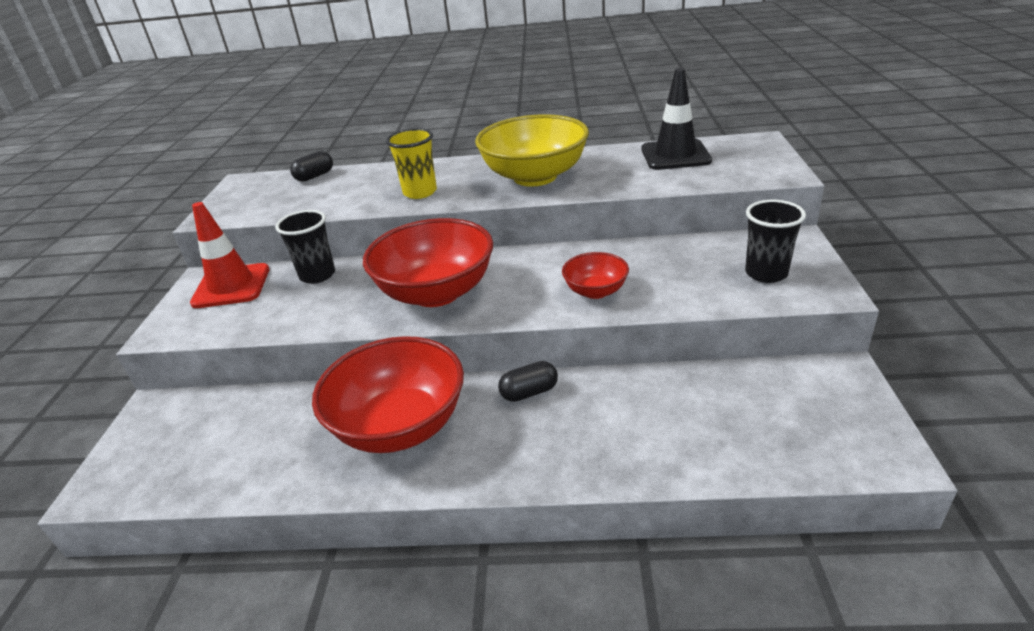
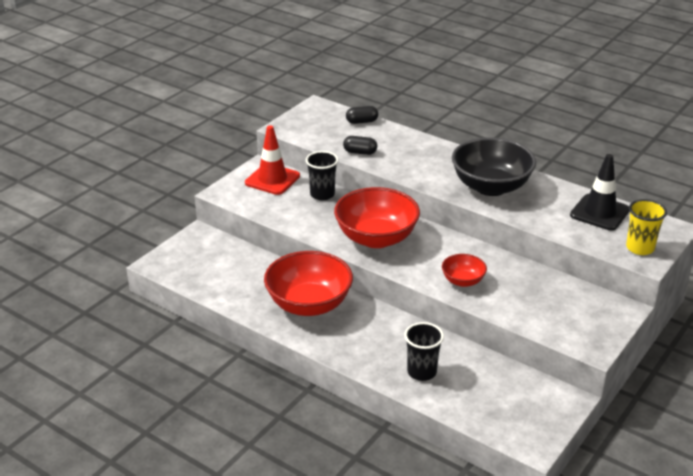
camera: 30 degrees right, 0 degrees up
(420, 192) = (411, 166): yellow cup -> yellow cup (640, 248)
(529, 392) = (387, 321): black capsule -> black capsule (360, 152)
(535, 177) = (491, 187): yellow bowl -> black bowl
(766, 273) = (573, 320): black cup -> black cup (422, 372)

